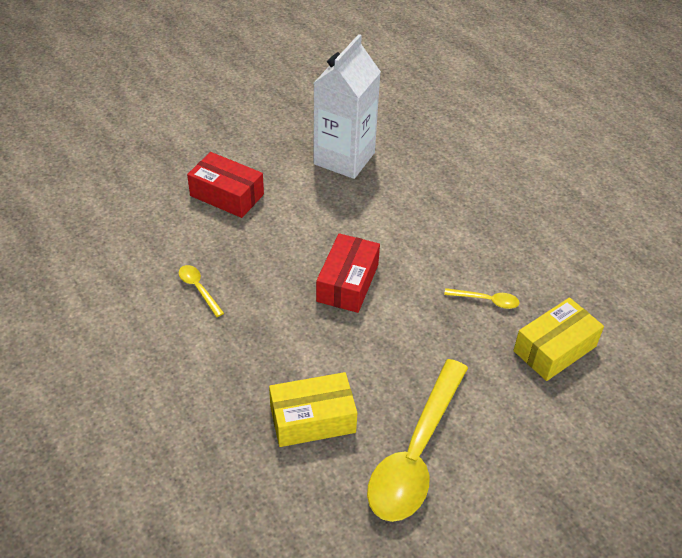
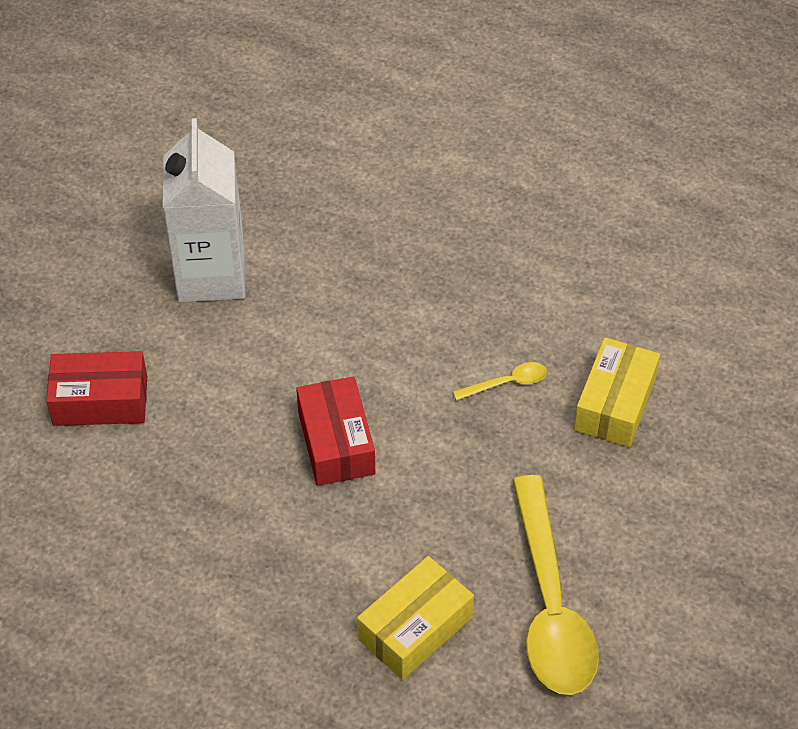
camera: 30 degrees left, 5 degrees up
(198, 289) = (164, 544): yellow spoon -> none

